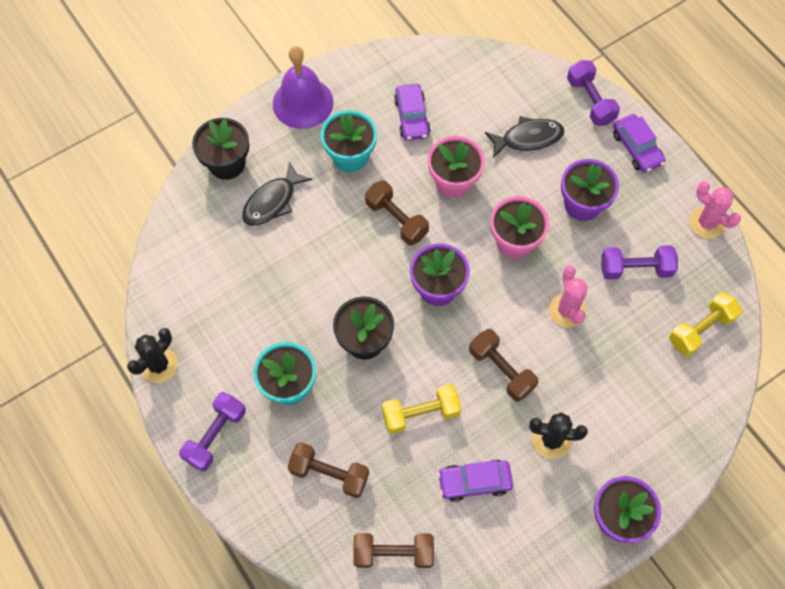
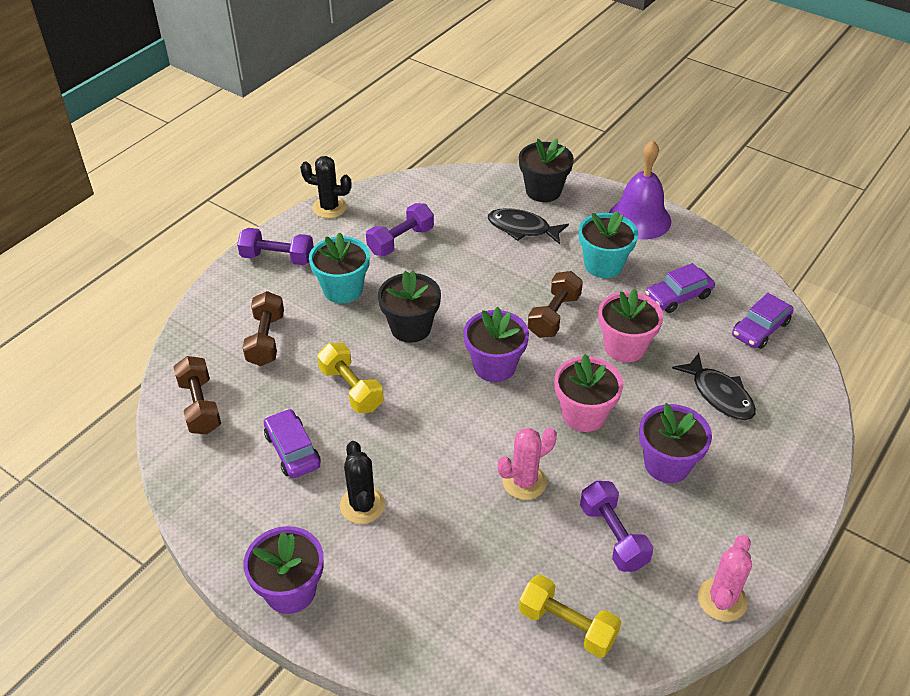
camera: 70 degrees right, 20 degrees down
(501, 370) = (426, 441): brown dumbbell -> none
(590, 101) = (810, 439): purple dumbbell -> purple dumbbell (401, 241)
(636, 148) = (778, 499): purple car -> purple car (760, 329)

